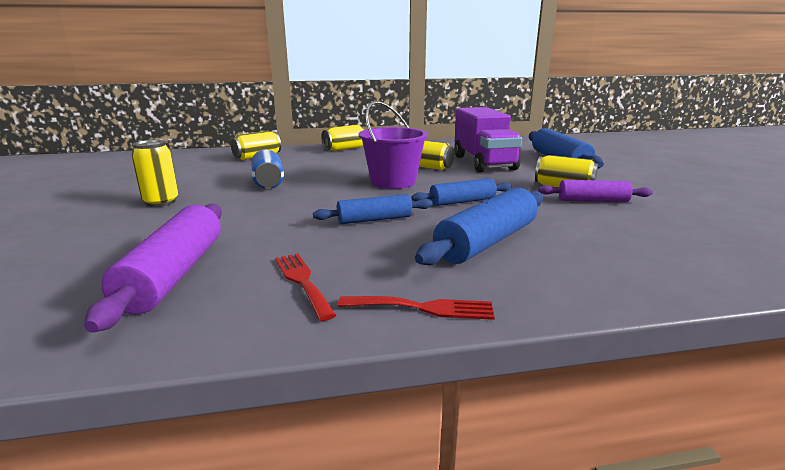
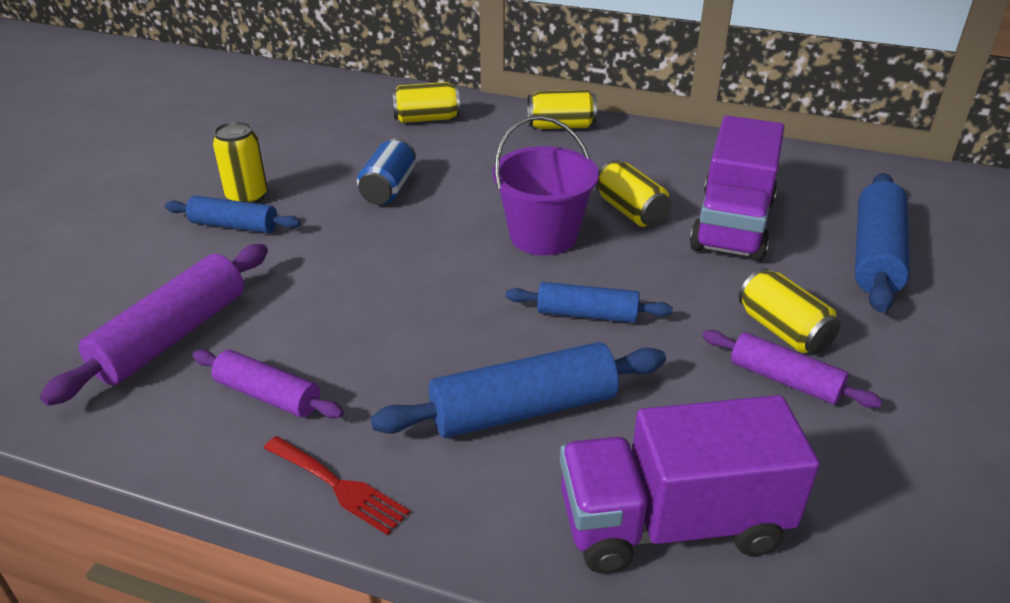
camera: 30 degrees right, 15 degrees up
(302, 281) = (268, 395): red fork -> purple rolling pin
(374, 219) = (438, 314): blue rolling pin -> blue rolling pin (234, 225)
(636, 260) = (672, 523): none -> purple truck

